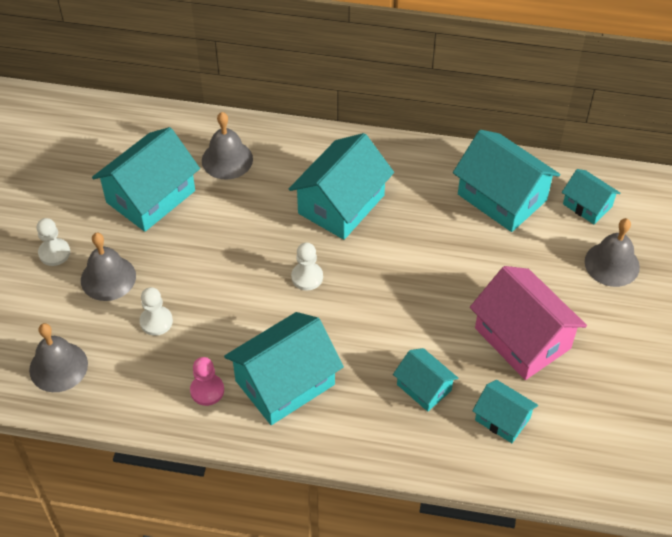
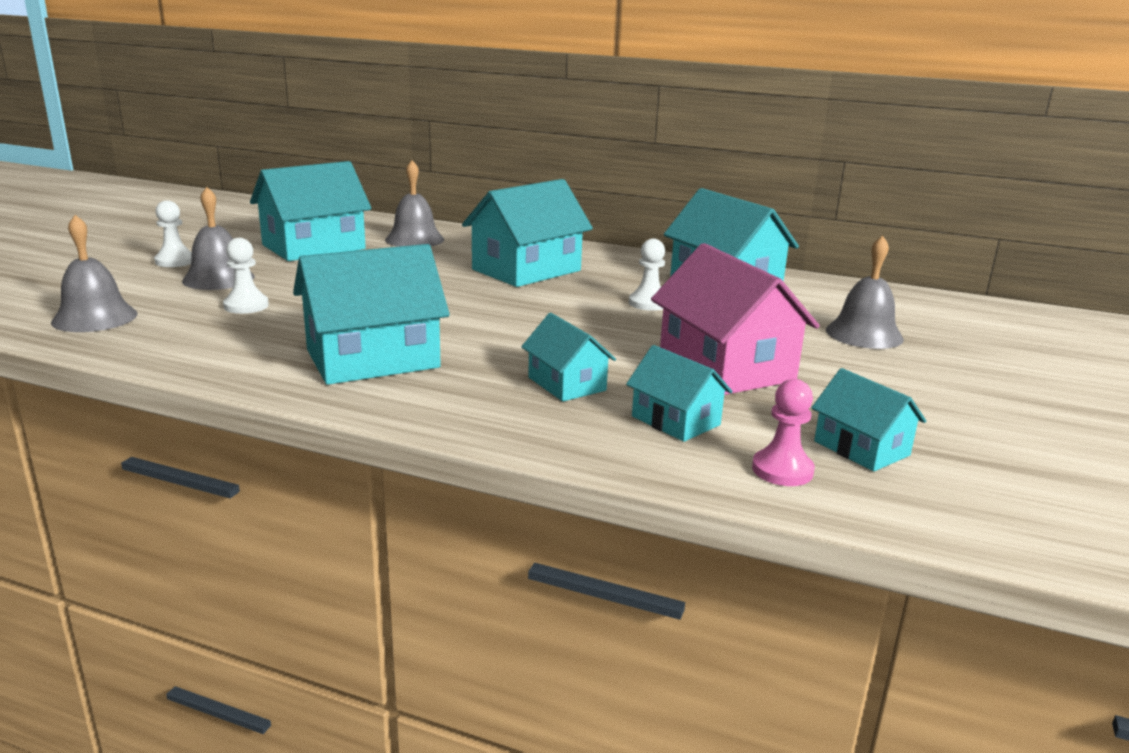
camera: 10 degrees right, 30 degrees down
(207, 390) = (263, 352): pink pawn -> pink pawn (782, 470)
(307, 277) = (455, 301): white pawn -> white pawn (648, 303)
(587, 205) = (834, 299): turquoise house -> turquoise house (861, 448)

